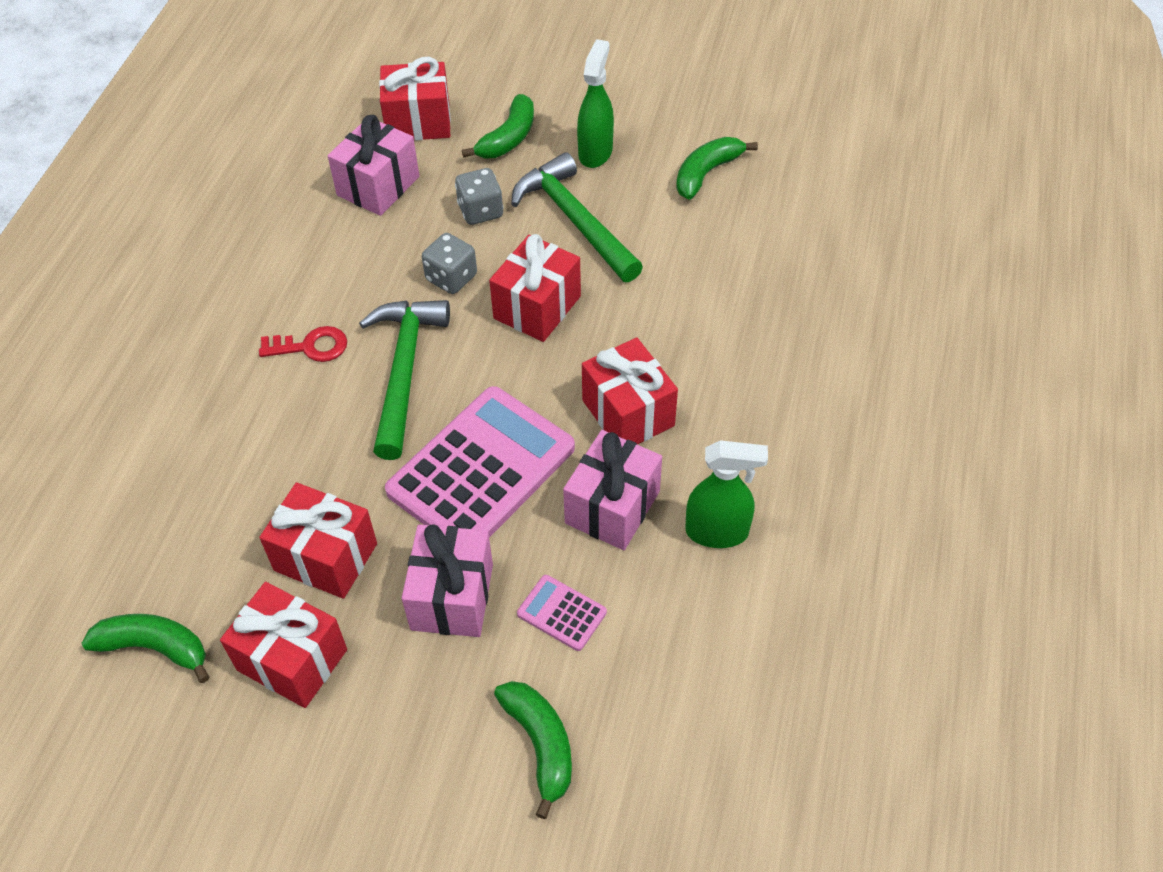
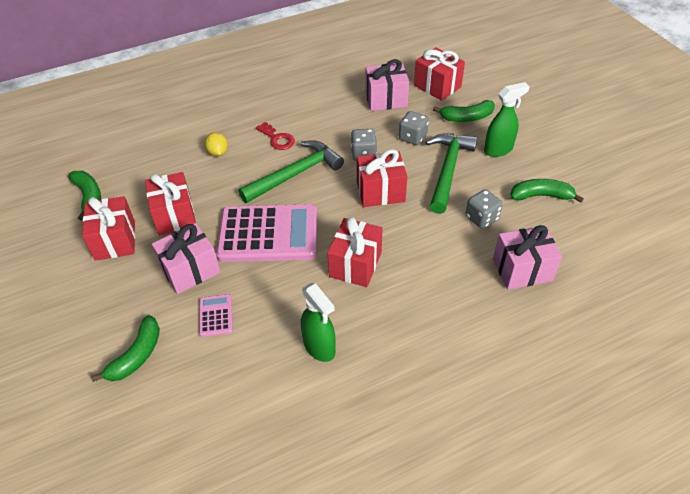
camera: 50 degrees right, 5 degrees down
(254, 430) = (218, 152): none -> yellow lemon
(612, 507) = (294, 295): pink gift -> pink gift (522, 270)
(683, 247) = (481, 218): none -> grey dice

